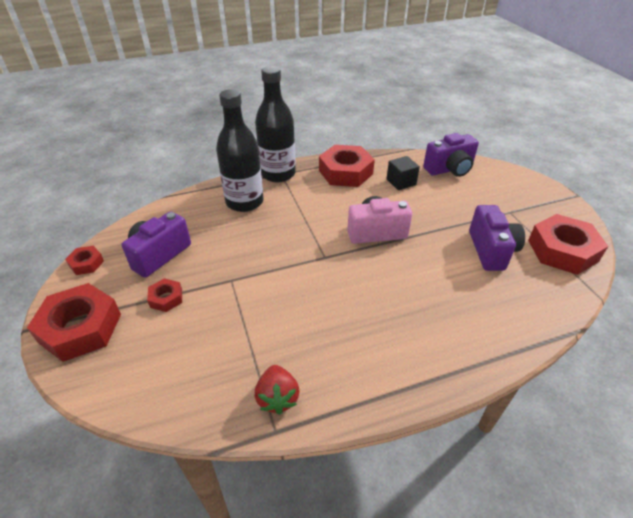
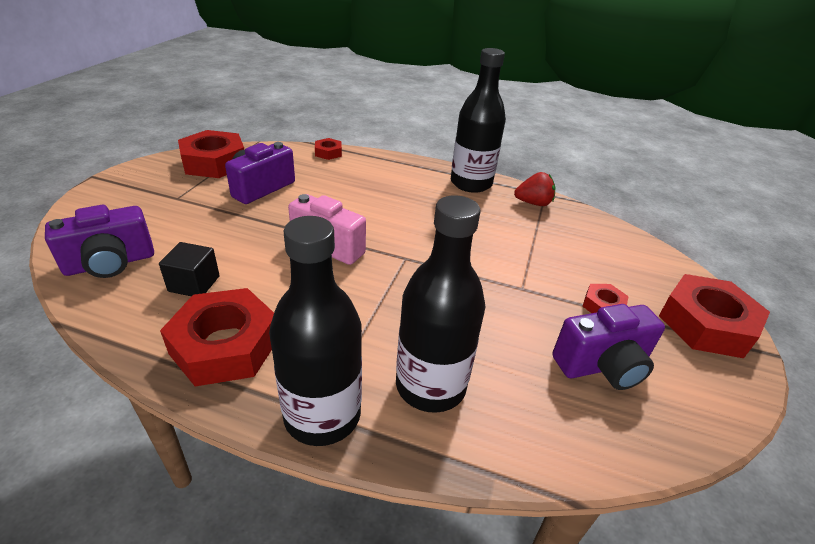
camera: 145 degrees left, 5 degrees down
(86, 263) = (717, 411): red nut -> red nut (328, 153)
(277, 398) = (533, 203): red strawberry -> red strawberry turned 60 degrees clockwise
(363, 385) = (471, 183): none -> black bottle
(449, 169) = (110, 263): purple camera -> purple camera turned 135 degrees clockwise

